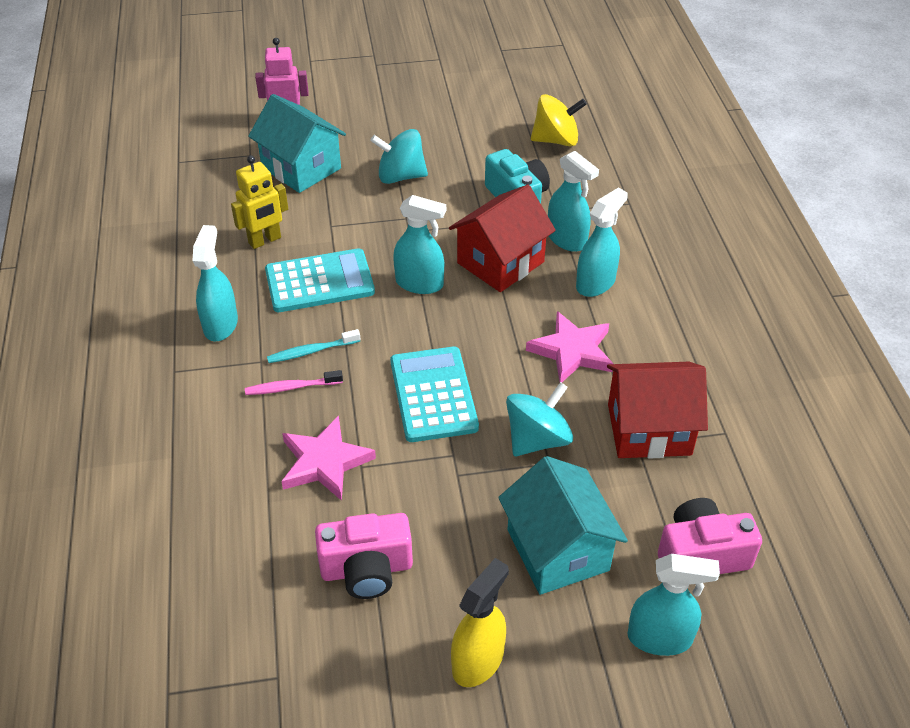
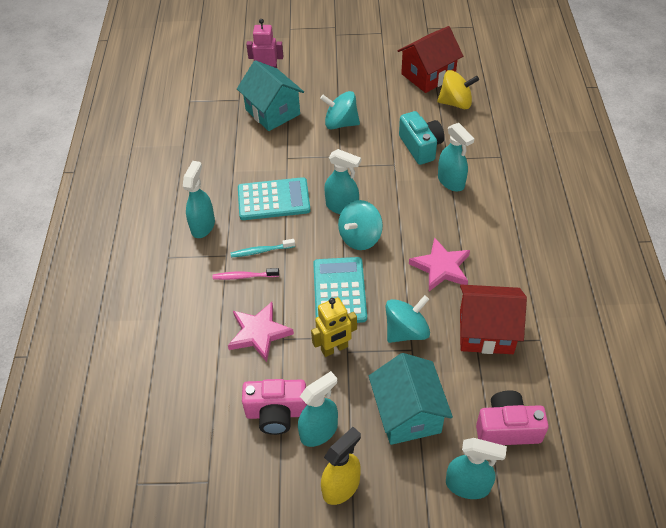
camera: 10 degrees right, 5 degrees up
(265, 240) = (240, 165): yellow robot -> yellow robot (334, 348)
(451, 322) = (360, 237): none -> turquoise spinning top
(500, 262) = (401, 195): red house -> red house (428, 75)
(595, 283) = (466, 217): turquoise spray bottle -> turquoise spray bottle (319, 431)

